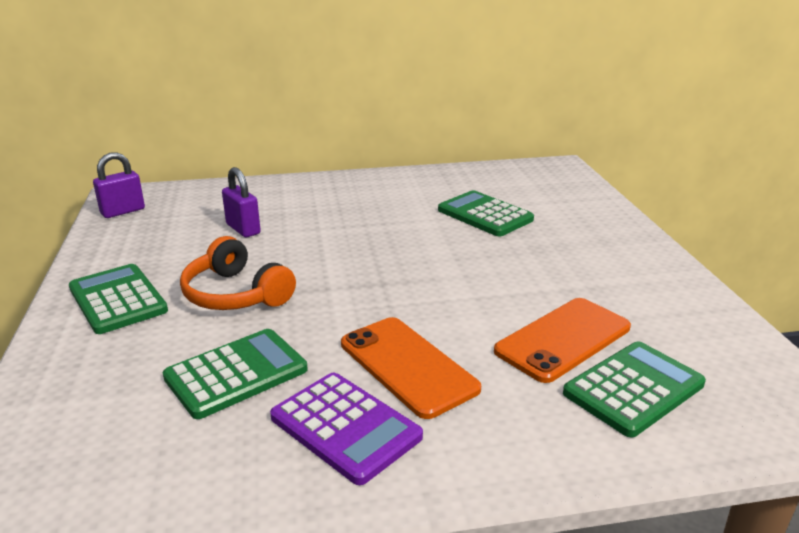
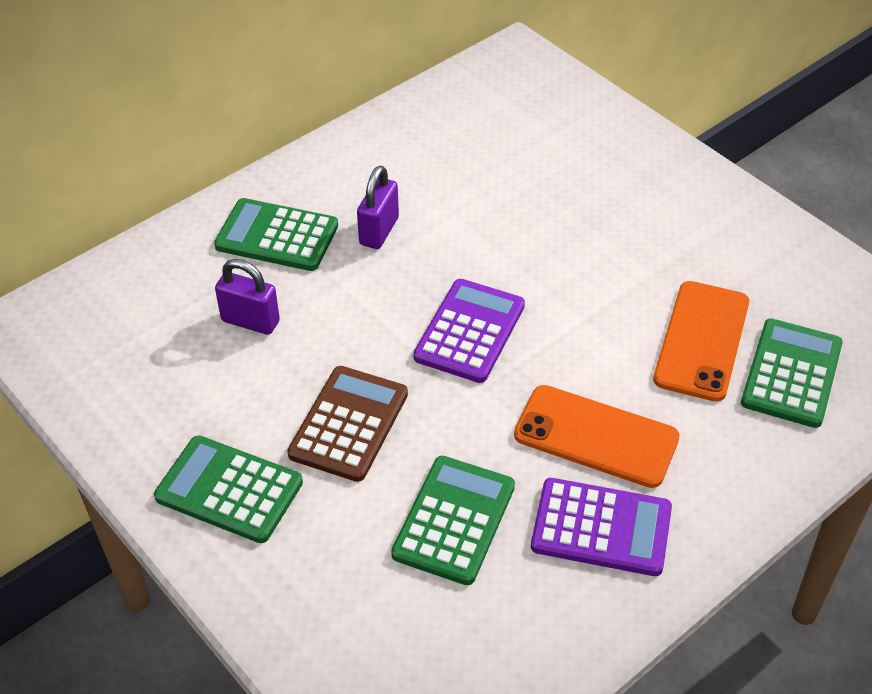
camera: 30 degrees left, 20 degrees up
(123, 211) = (61, 354): purple padlock -> purple padlock (379, 231)
(235, 294) = (349, 424): orange headphones -> brown calculator
(378, 276) = (469, 331): none -> purple calculator
(485, 215) = (501, 183): green calculator -> green calculator (277, 236)

